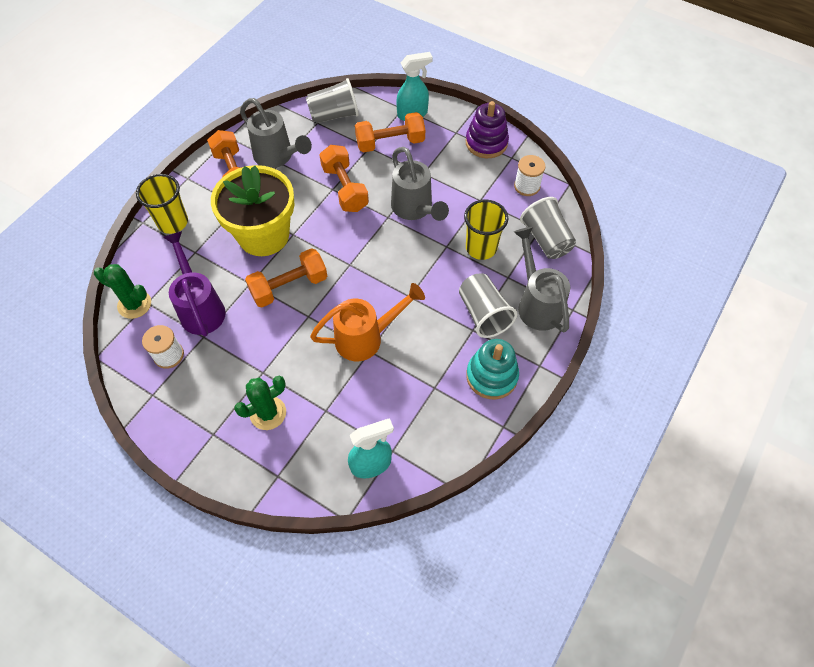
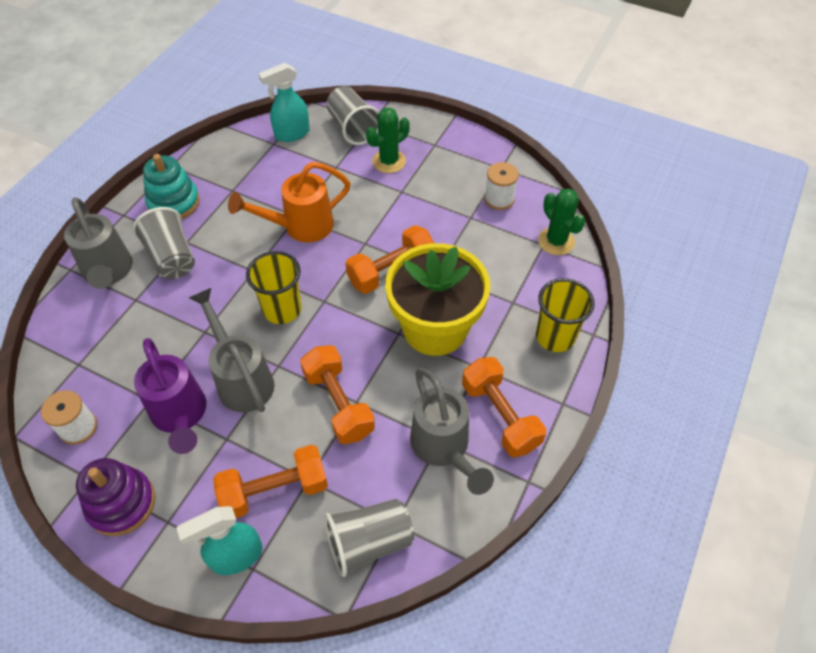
camera: 175 degrees right, 5 degrees down
(134, 304) = (556, 241): green cactus -> green cactus turned 45 degrees clockwise
(200, 307) = (483, 243): purple watering can -> purple watering can (181, 416)
(278, 157) = (444, 449): grey watering can -> grey watering can turned 150 degrees counterclockwise
(481, 248) = (161, 332): yellow cup -> yellow cup (282, 309)
(546, 239) = (75, 349): grey cup -> grey cup (353, 128)

